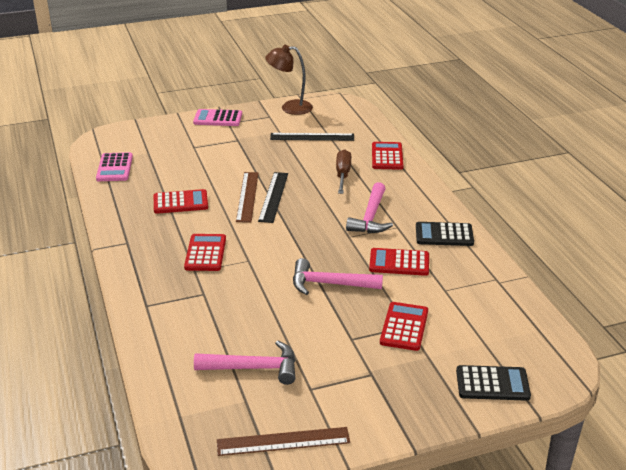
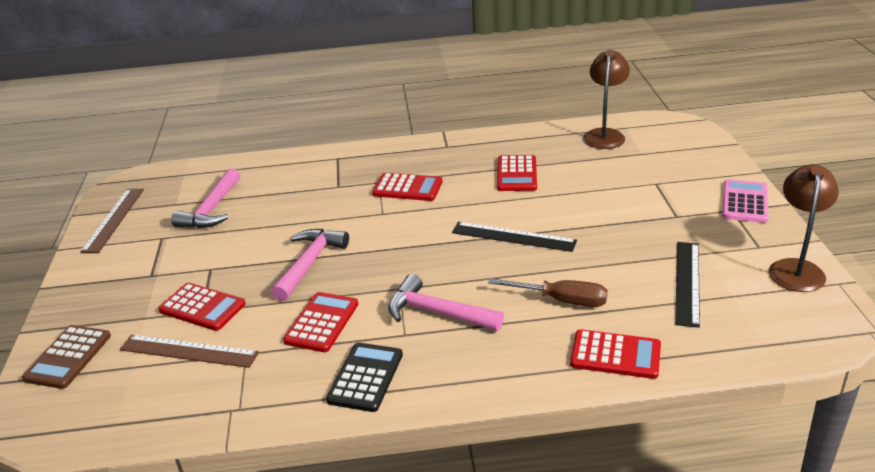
camera: 105 degrees right, 0 degrees up
(114, 168) = (605, 135): pink calculator -> brown lamp
(247, 196) = (519, 218): brown ruler -> brown ruler (188, 351)
(492, 384) = (68, 357): black calculator -> brown calculator

